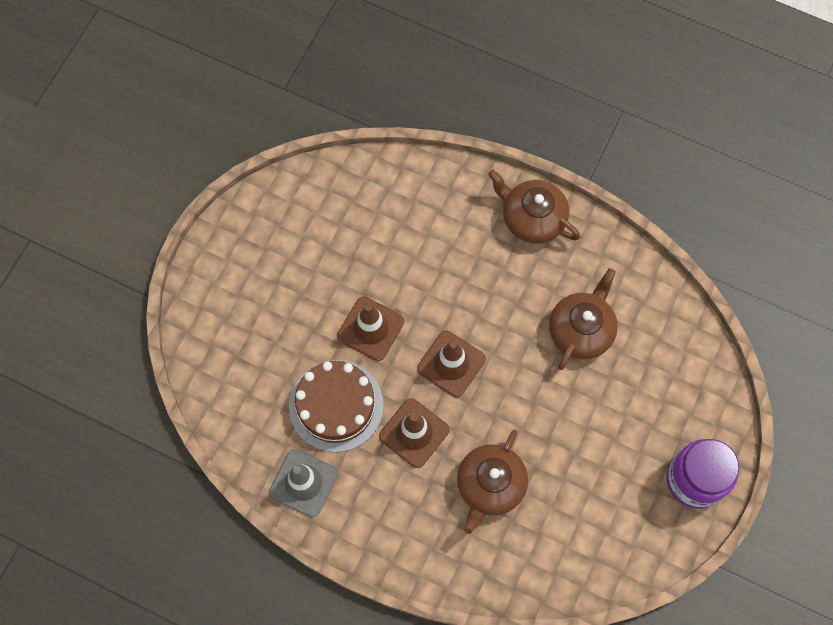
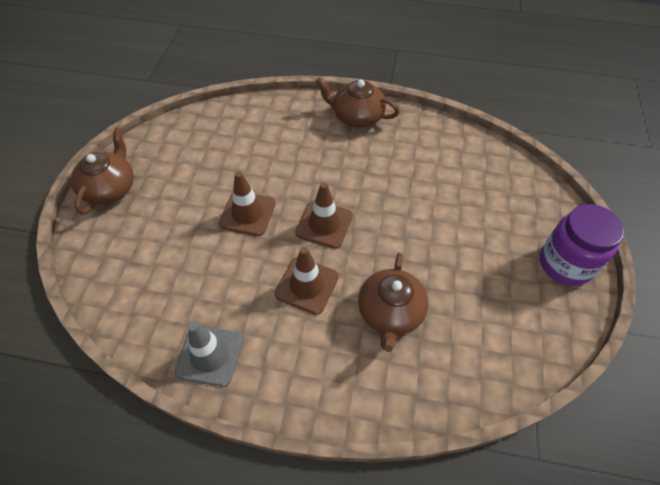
camera: 15 degrees left, 15 degrees down
(336, 405) = (229, 279): brown cake -> none
(581, 330) = (422, 177): brown teapot -> brown teapot (110, 188)

